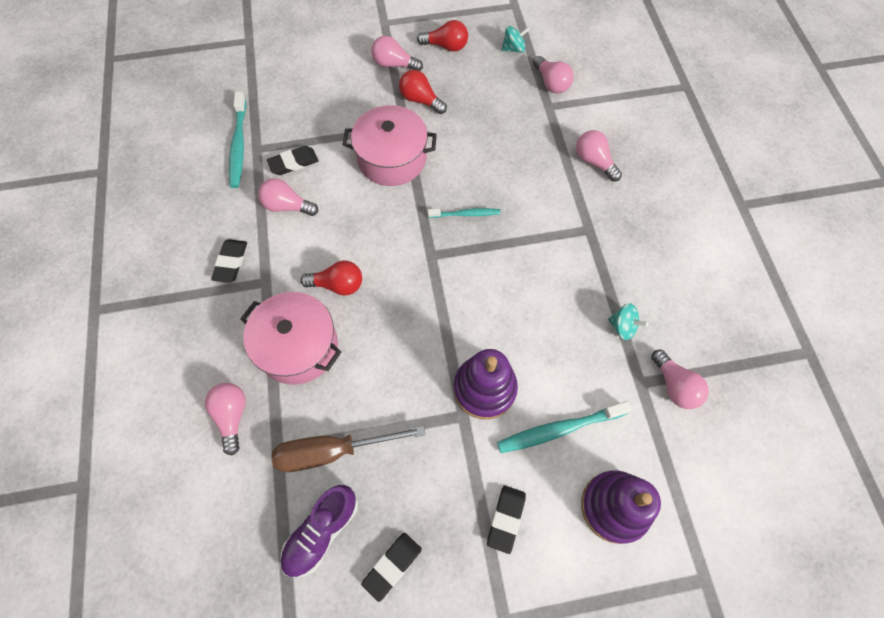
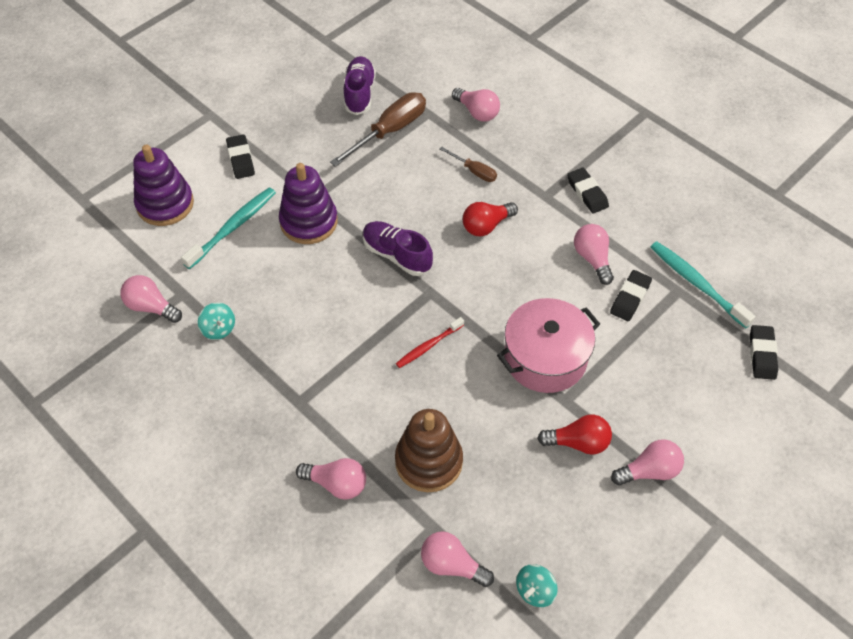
camera: 145 degrees right, 10 degrees down
(287, 206) = (592, 259): pink light bulb -> pink light bulb turned 90 degrees counterclockwise
(298, 347) = (474, 171): pink pot -> brown screwdriver
(392, 566) = (300, 102): black eraser -> black eraser (762, 354)
(432, 304) = (397, 255): none -> purple shoe
(446, 46) = (616, 538): red light bulb -> none
(466, 214) = (428, 346): turquoise toothbrush -> red toothbrush
(524, 141) = (428, 461): none -> brown stacking toy
(622, 327) = (219, 329): turquoise spinning top -> turquoise spinning top turned 120 degrees counterclockwise

